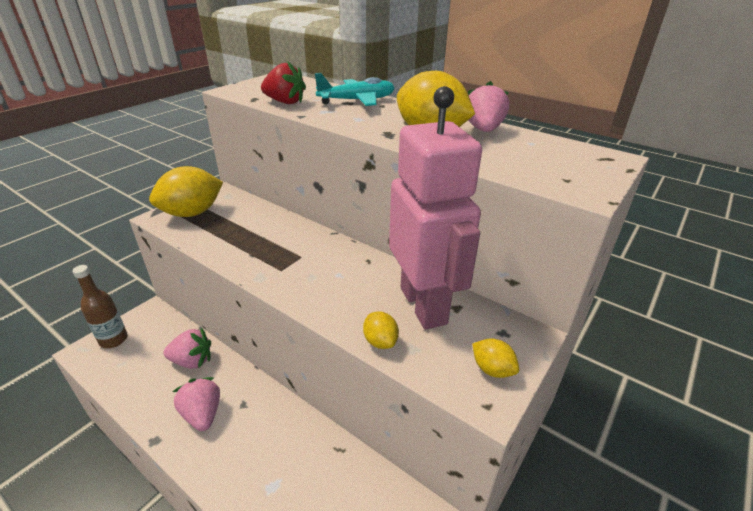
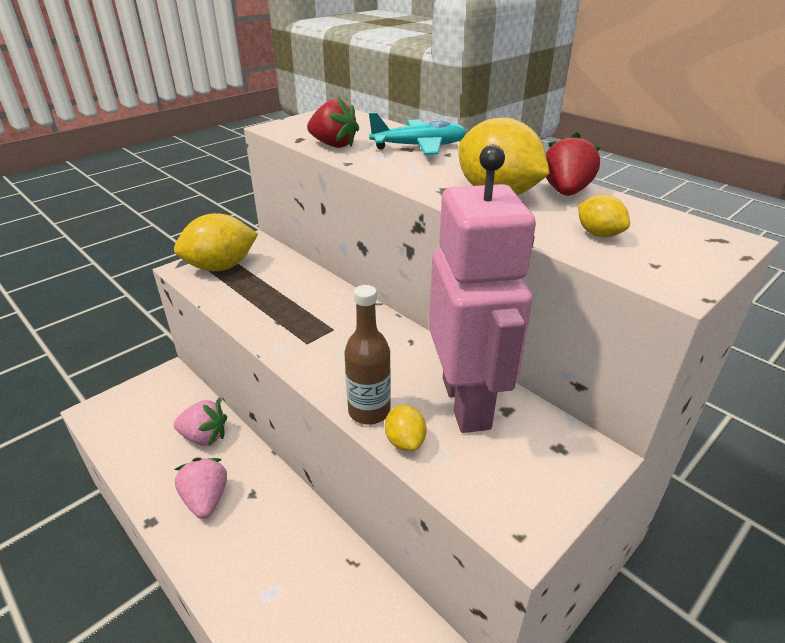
camera: 10 degrees right, 0 degrees up
(113, 340) = (125, 402): brown bottle -> brown bottle (369, 411)
(483, 130) = (565, 192): pink strawberry -> red strawberry
(492, 369) = (535, 492): yellow lemon -> yellow lemon (598, 234)

